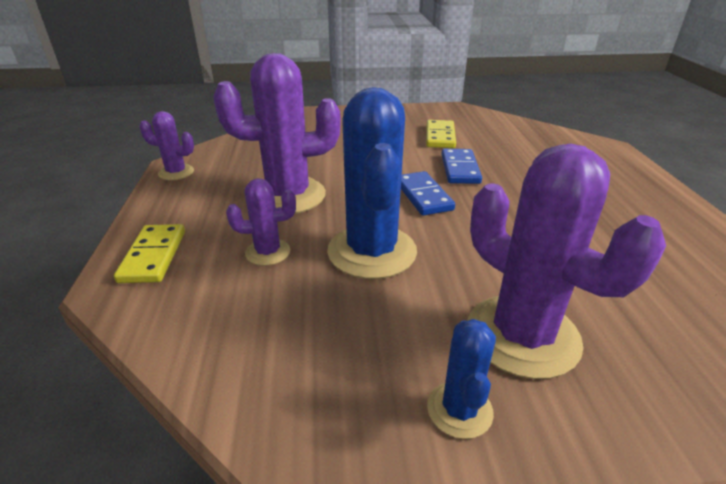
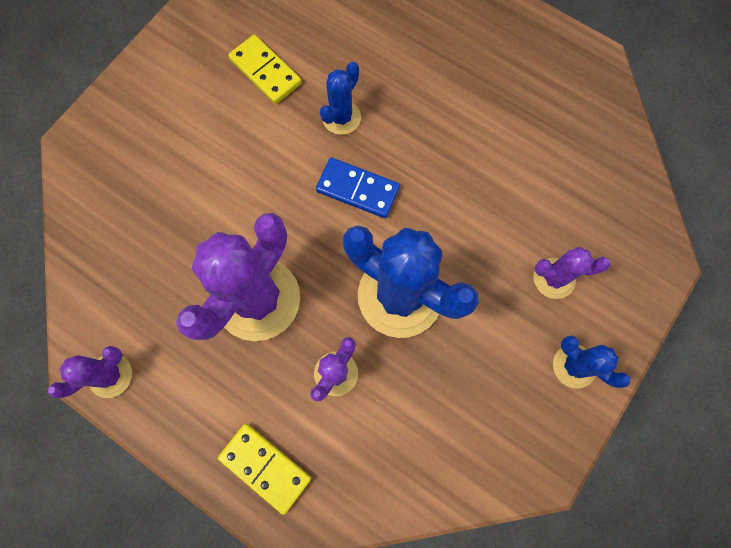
camera: 50 degrees left, 40 degrees up
(460, 169) = (341, 117): blue domino -> blue cactus
(522, 335) = (554, 278): purple cactus -> purple cactus, size x0.50

